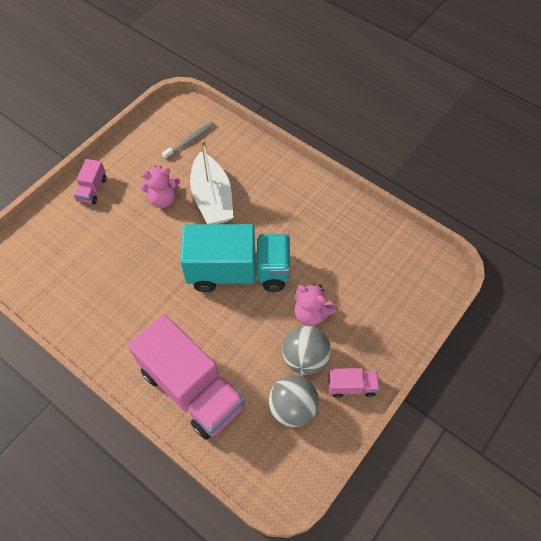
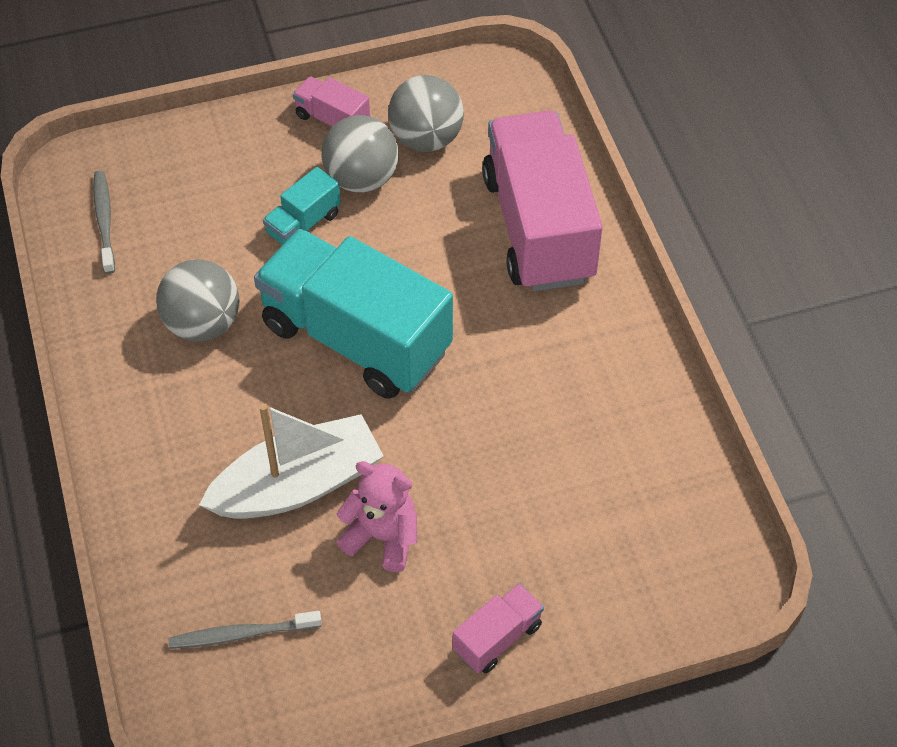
camera: 145 degrees left, 5 degrees down
(212, 198) = (298, 484): white boat -> white boat turned 45 degrees clockwise
(310, 238) = (203, 324): none -> grey ball
(311, 314) = (303, 224): pink teddy bear -> turquoise truck
(401, 257) = (104, 221): none -> grey toothbrush

